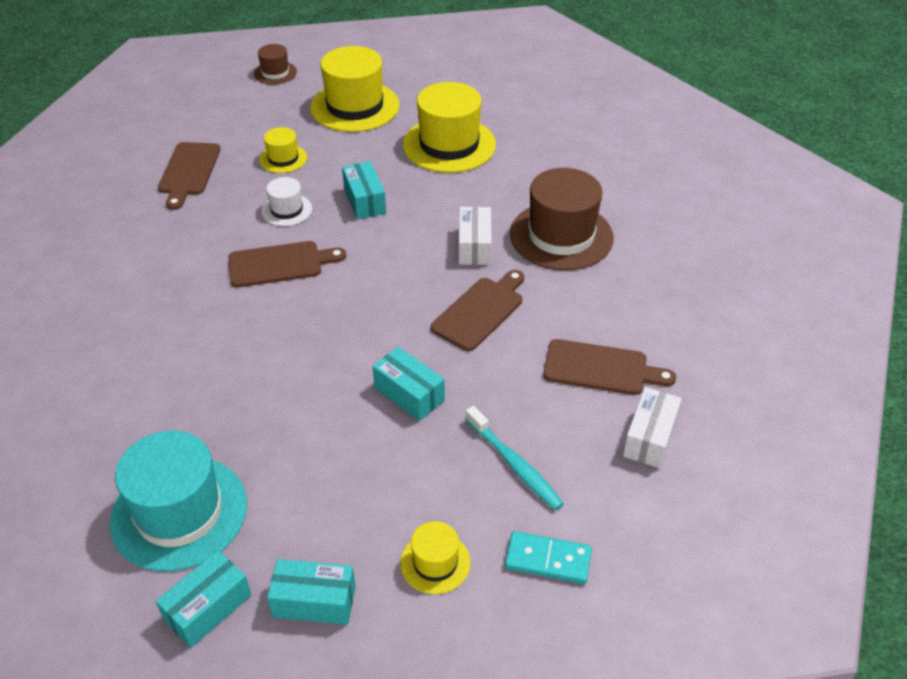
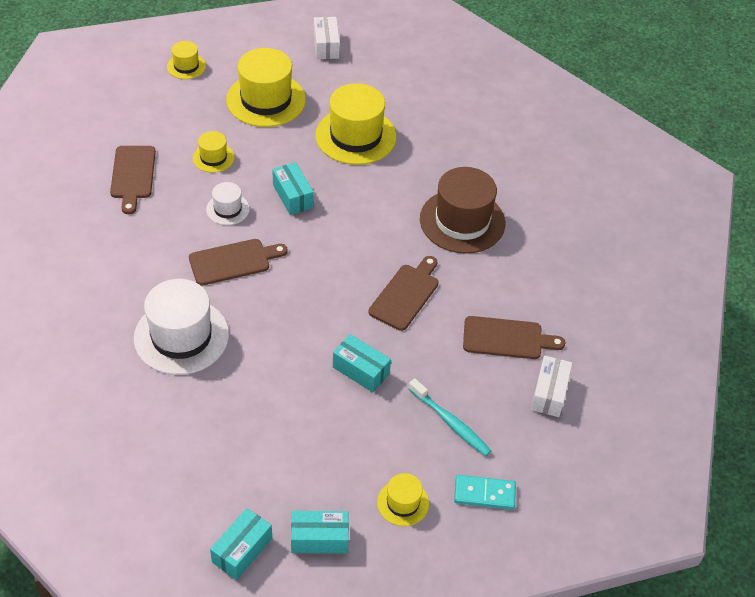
camera: 10 degrees left, 5 degrees up
(179, 512) = (202, 480): turquoise hat -> none
(198, 341) = (181, 336): none -> white hat
(275, 73) = (186, 66): brown hat -> yellow hat
(474, 246) = (392, 235): white box -> white box (326, 46)

